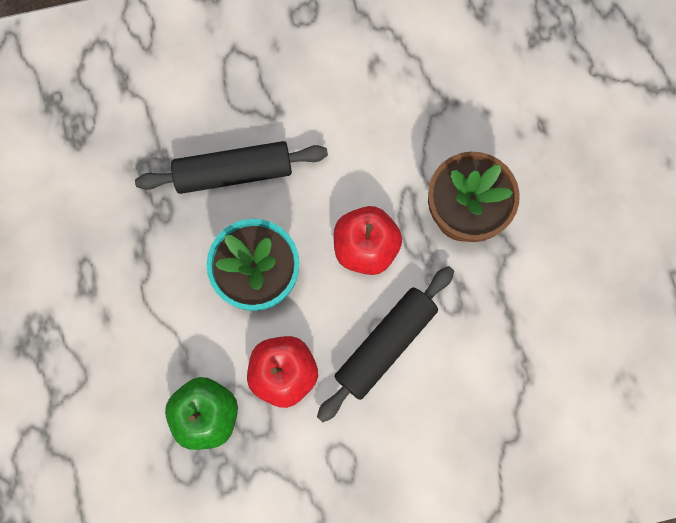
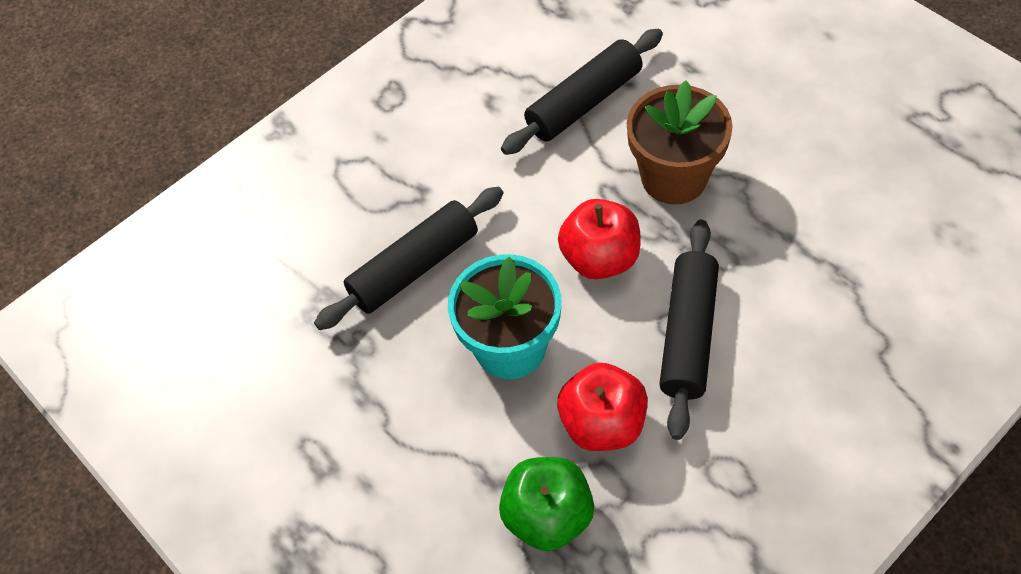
camera: 25 degrees left, 20 degrees down
(441, 108) = (584, 102): none -> black rolling pin

